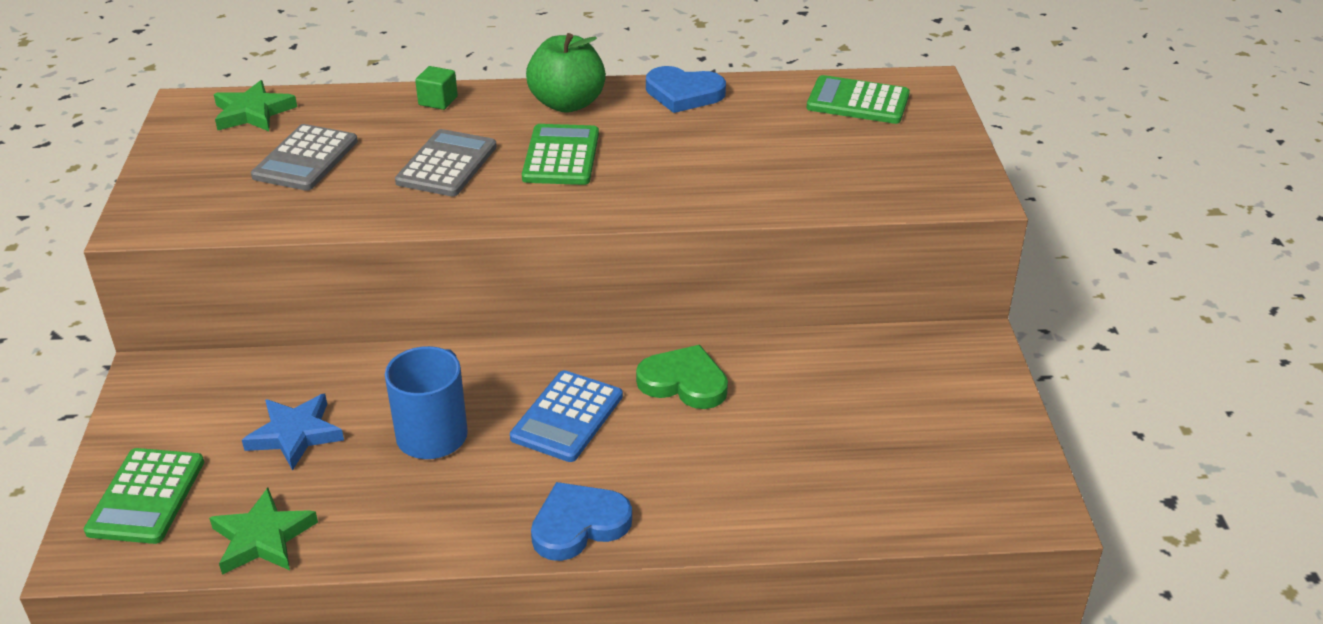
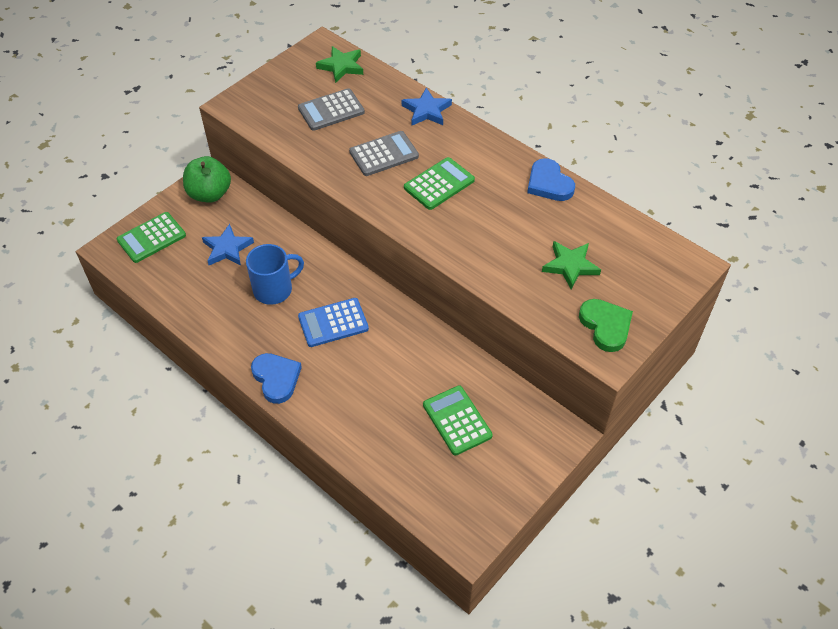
camera: 45 degrees right, 15 degrees up
(262, 538) = (167, 289): green star -> green star (570, 266)
(438, 101) = (426, 111): green cube -> blue star
(567, 104) = (483, 152): green apple -> green apple (210, 194)
(579, 525) = (276, 378): blue heart -> blue heart turned 45 degrees clockwise
(684, 382) = (401, 344): green heart -> green heart (605, 326)
(858, 102) = (634, 251): green calculator -> green calculator (457, 420)

